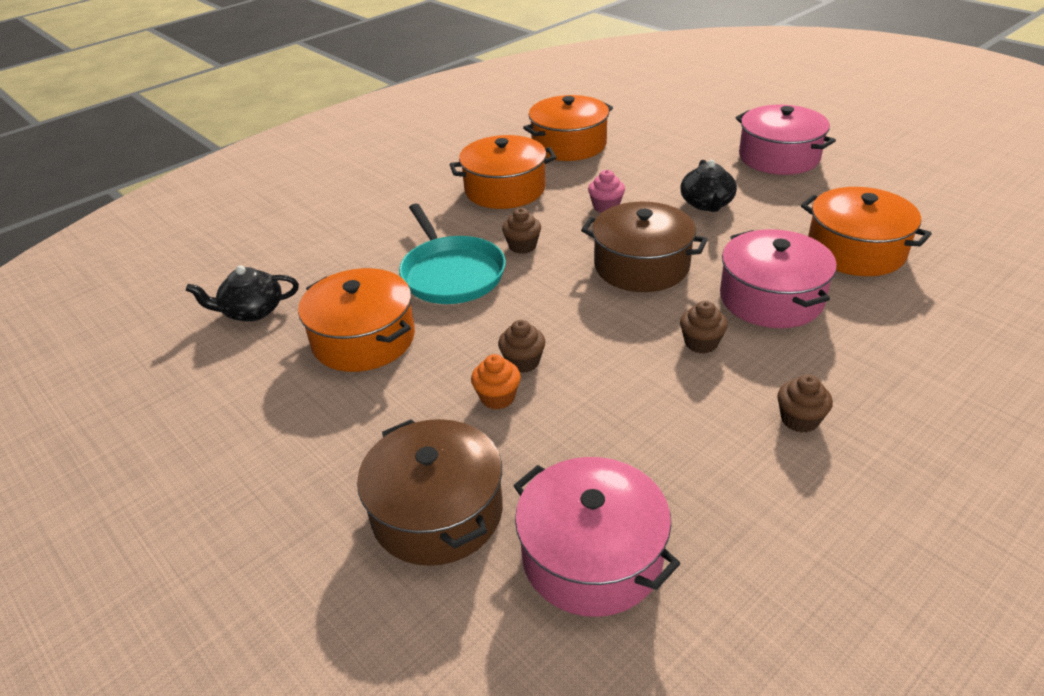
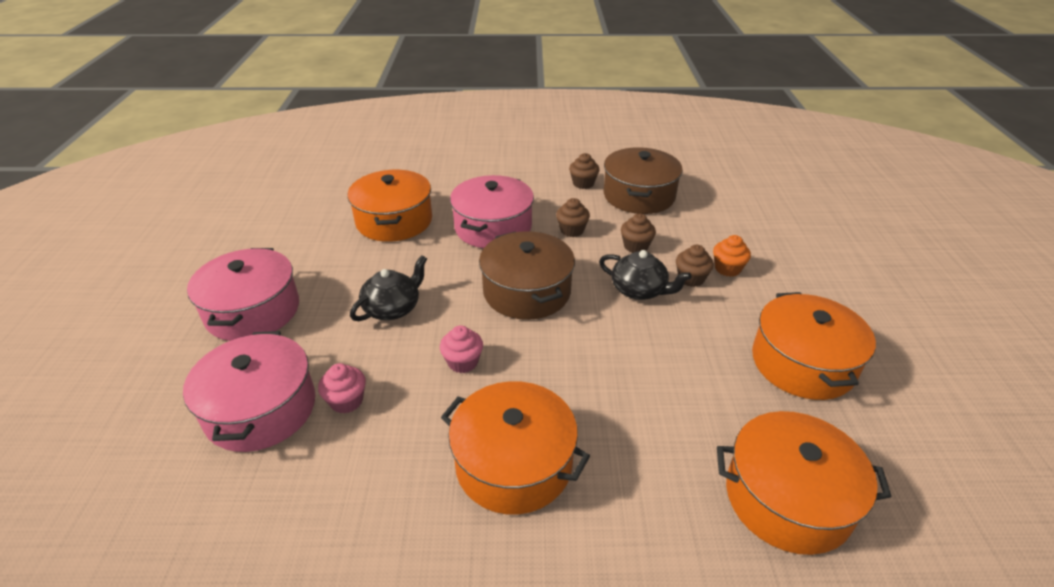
camera: 140 degrees left, 0 degrees up
(252, 311) = (915, 468): black teapot -> black teapot (639, 290)
(437, 512) = (806, 239): brown pot -> brown pot (639, 195)
(451, 273) = (679, 382): turquoise pan -> none
(522, 246) = (587, 369): brown cupcake -> brown cupcake (636, 246)
(569, 145) = (345, 491): orange pot -> orange pot (787, 498)
(592, 556) = (740, 193): pink pot -> pink pot (261, 409)
(633, 162) = (346, 401): none -> pink cupcake

